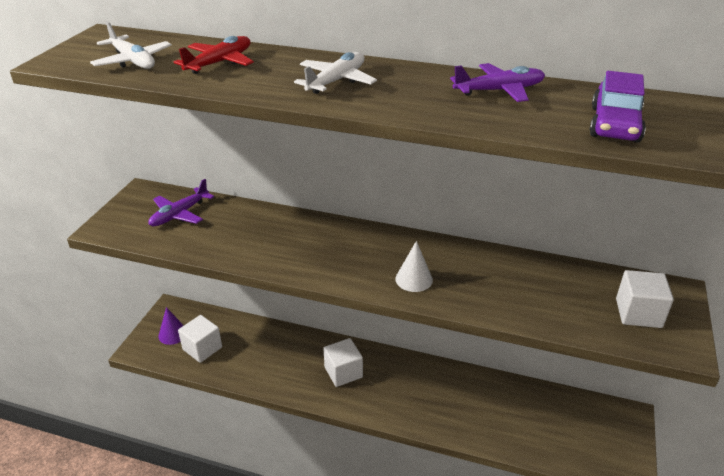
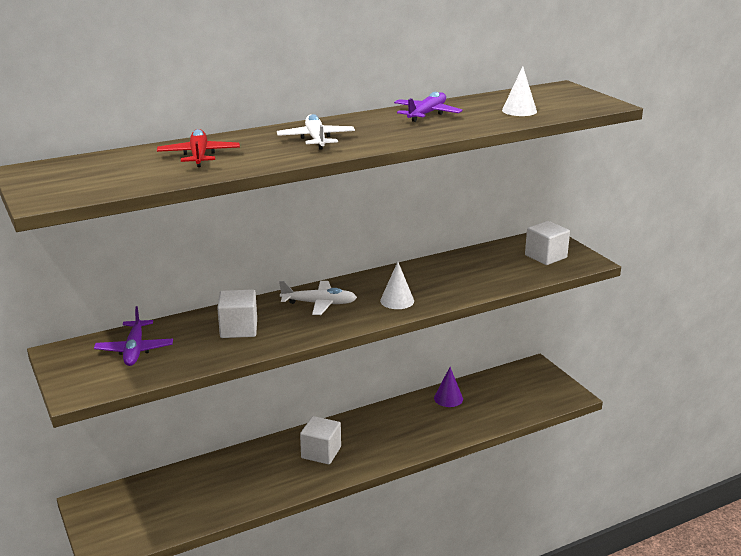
camera: 45 degrees left, 10 degrees down
(133, 61) = (119, 176): white plane -> white plane (319, 304)
(173, 334) = (122, 518): purple cone -> purple cone (448, 398)
(202, 348) = (170, 510): white cube -> white cube (239, 329)
(615, 124) = (519, 111): purple car -> white cone

